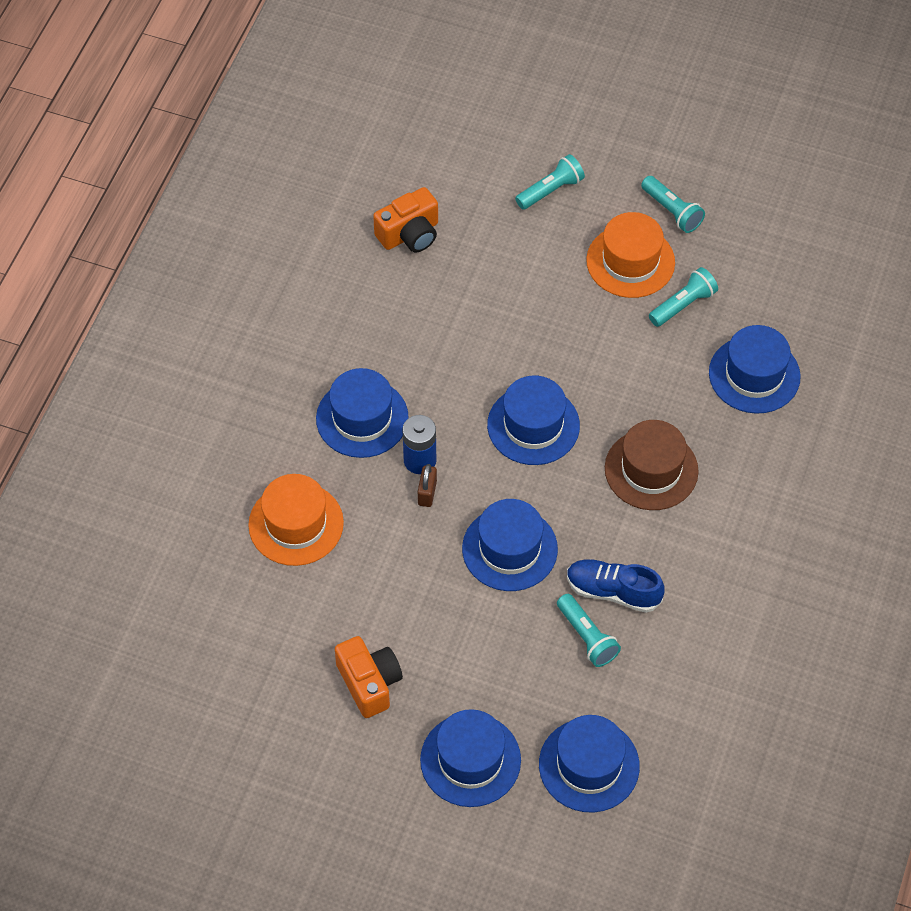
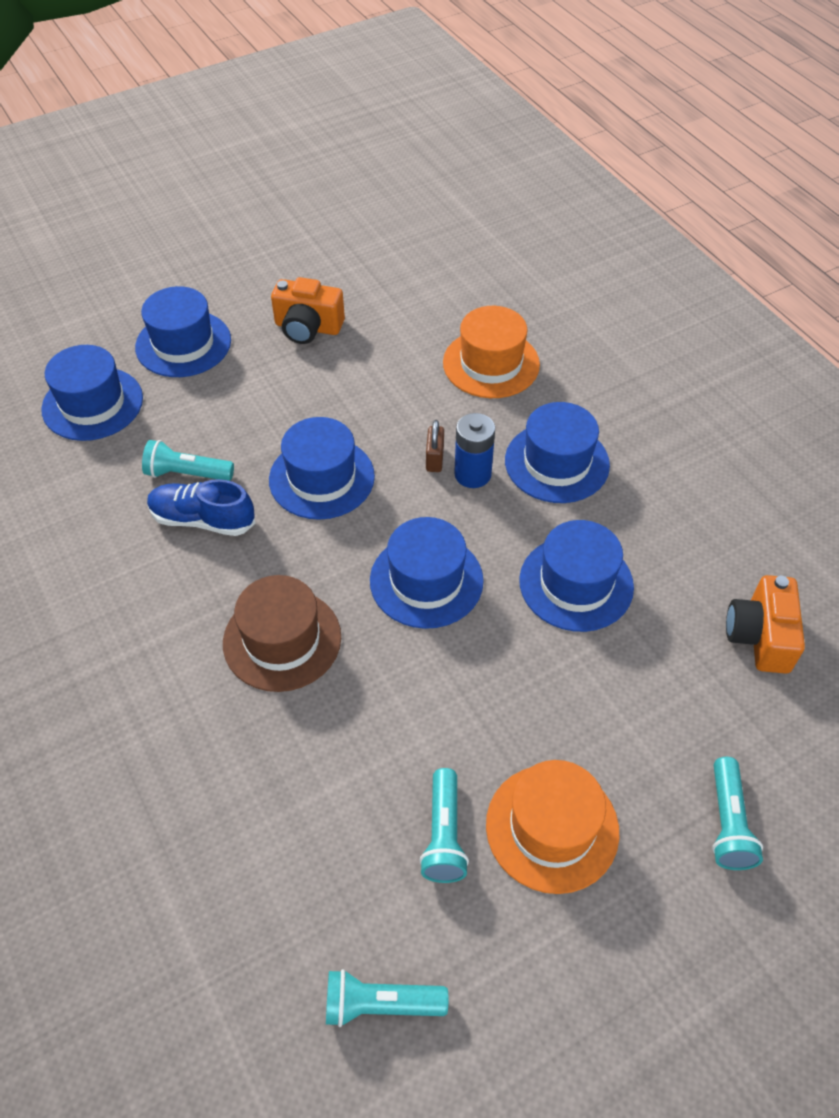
camera: 130 degrees right, 5 degrees down
(427, 493) = (434, 459): brown padlock -> brown padlock turned 45 degrees clockwise
(613, 591) = (203, 520): blue shoe -> blue shoe turned 135 degrees counterclockwise
(672, 211) = (591, 942): turquoise flashlight -> turquoise flashlight (380, 1004)
(754, 375) = (287, 831): blue hat -> blue hat (576, 583)

